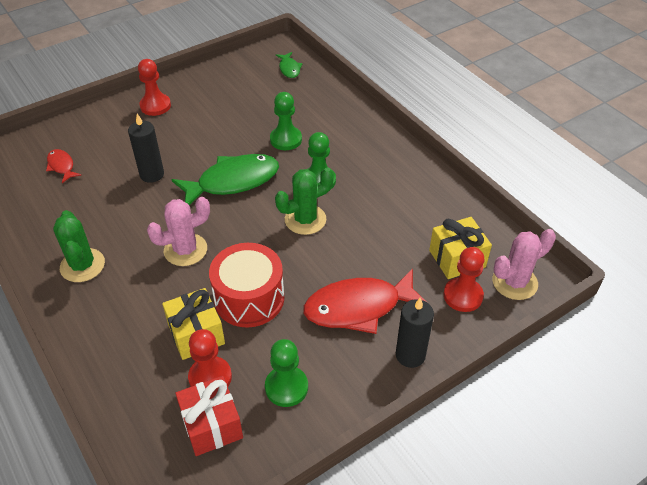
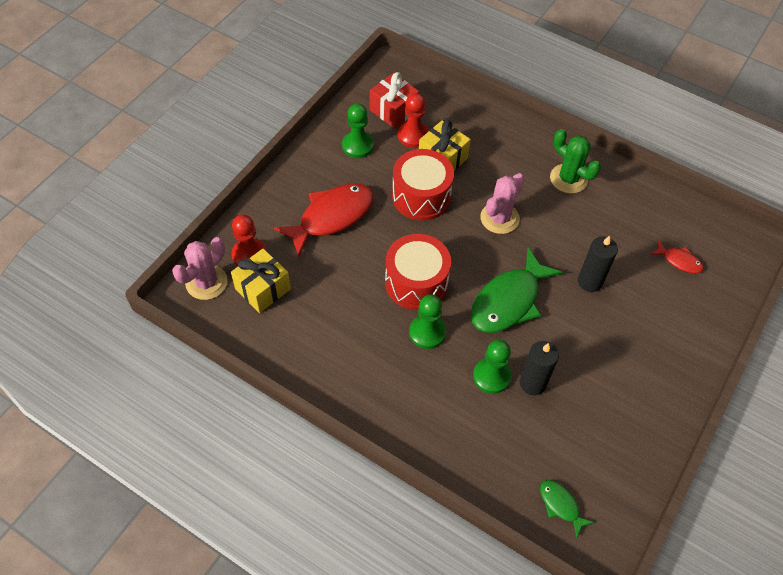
camera: 155 degrees right, 10 degrees up
(155, 106) = (665, 373): red pawn -> none
(305, 219) = (416, 282): green cactus -> red drum
(410, 355) = (278, 194): black candle -> black candle (532, 383)

